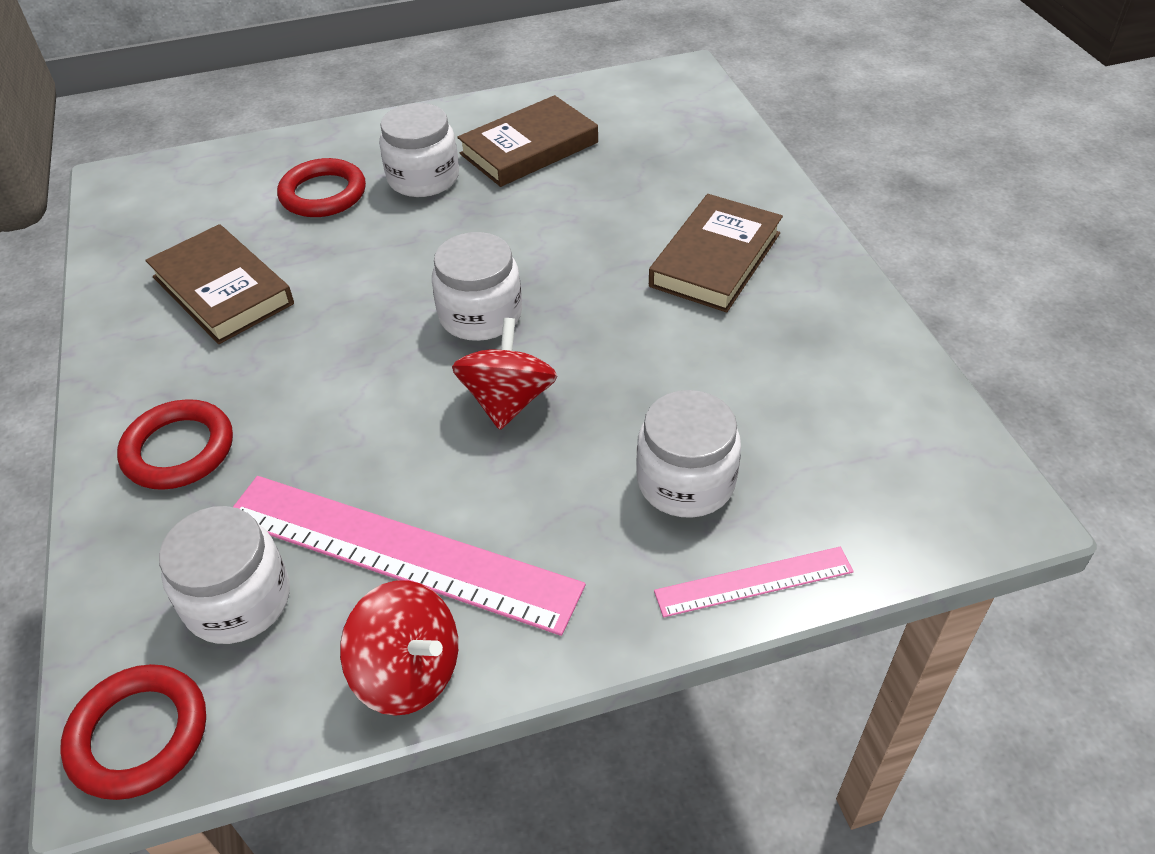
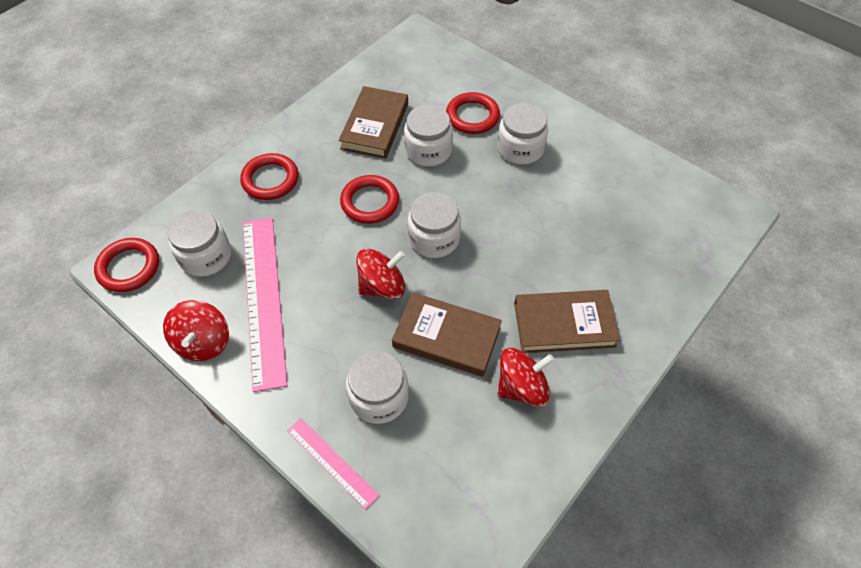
camera: 55 degrees right, 10 degrees up
(330, 257) = (428, 150): none -> white jar
(351, 353) = (370, 202): none -> red ring
(529, 148) = (587, 179): brown book -> brown book (446, 337)
(774, 334) = (521, 387): none -> red spinning top

